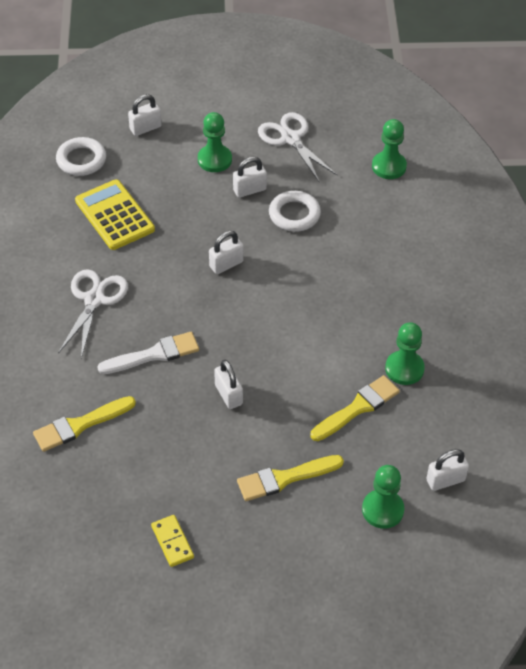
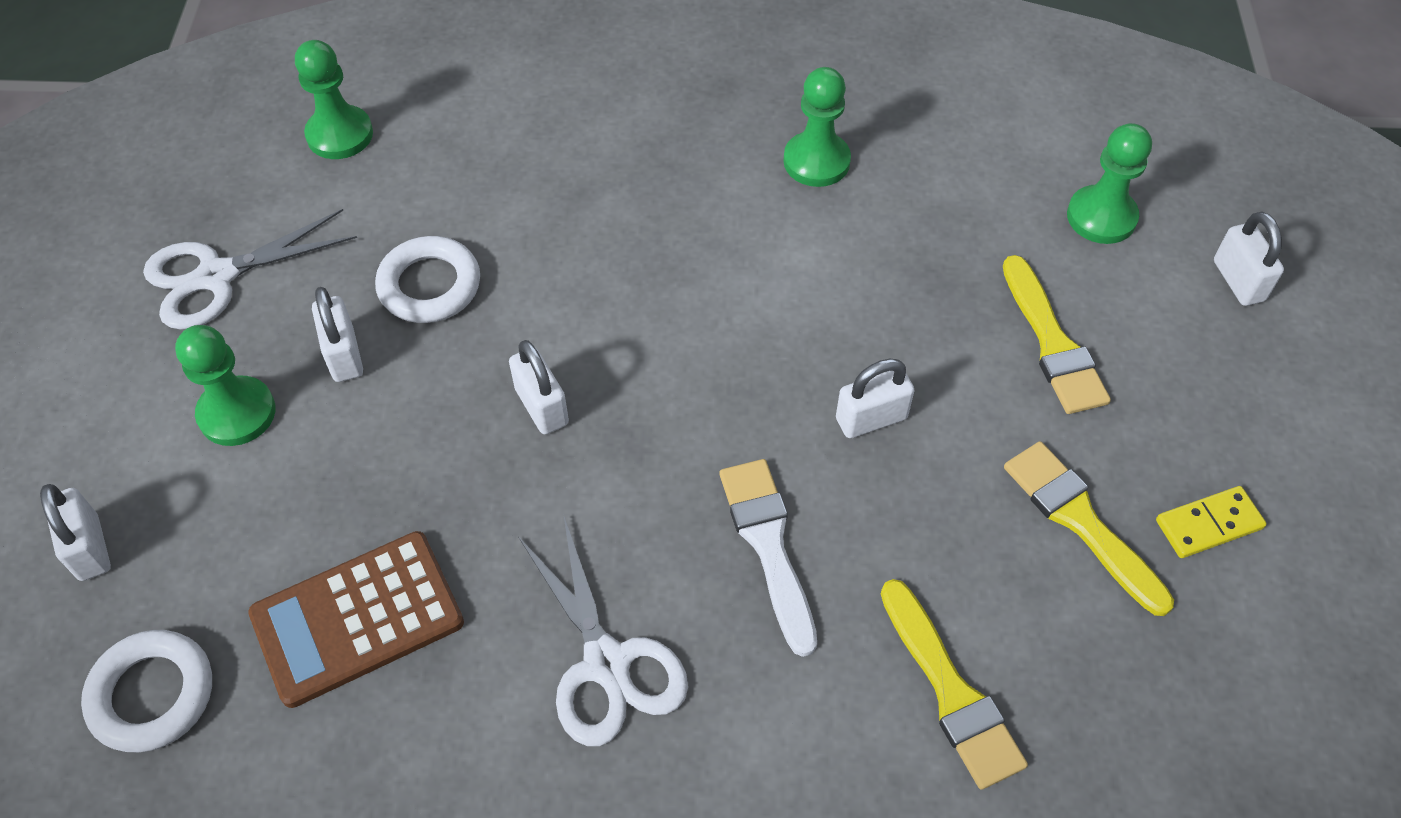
camera: 85 degrees left, 5 degrees up
(94, 299) = (607, 663): white scissors -> white scissors turned 135 degrees counterclockwise
(115, 215) = (357, 618): yellow calculator -> brown calculator
(357, 408) = (898, 230): yellow brush -> yellow brush (1080, 521)
(445, 480) = (1037, 135): white padlock -> white padlock (1238, 281)

